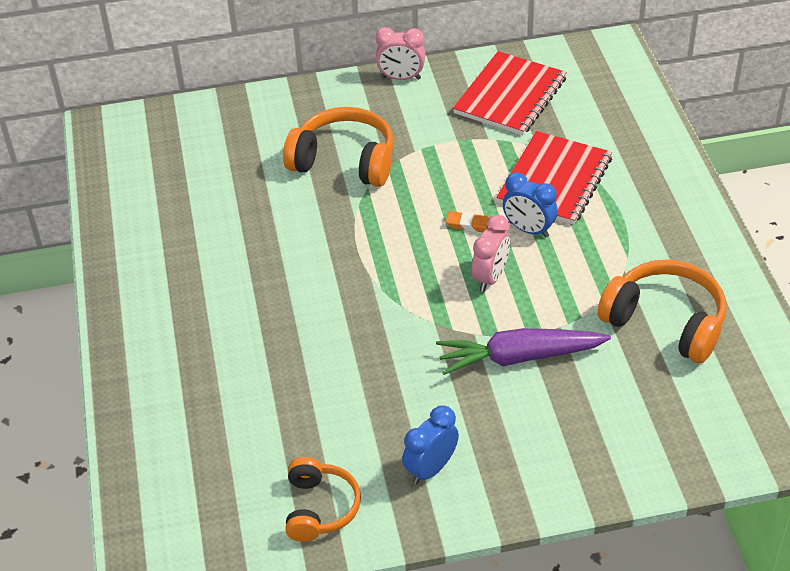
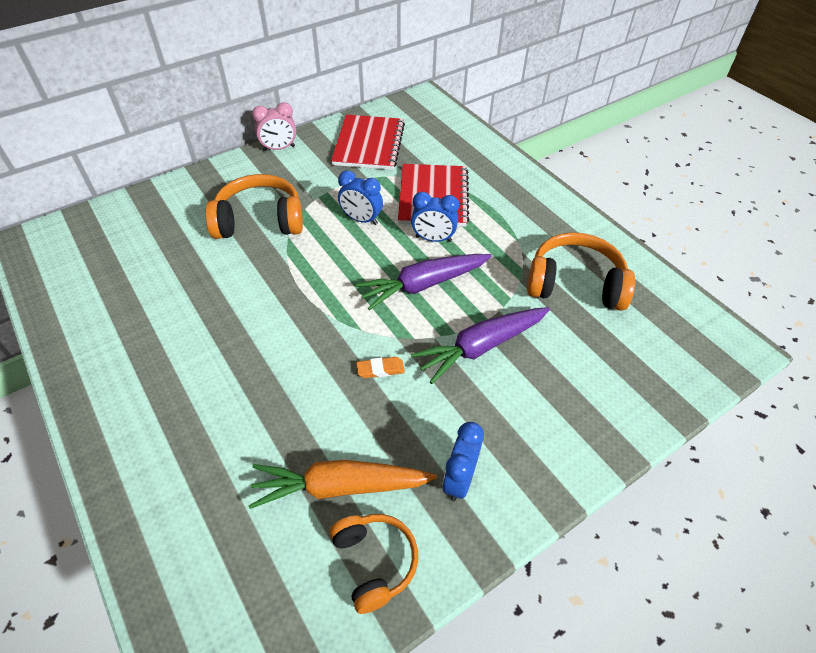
camera: 25 degrees left, 5 degrees up
(316, 440) = (340, 487): none -> orange carrot
(457, 187) = (361, 219): none -> blue clock
(470, 225) = (385, 246): orange eraser -> orange eraser (380, 369)
(490, 277) = (423, 285): pink clock -> purple carrot

